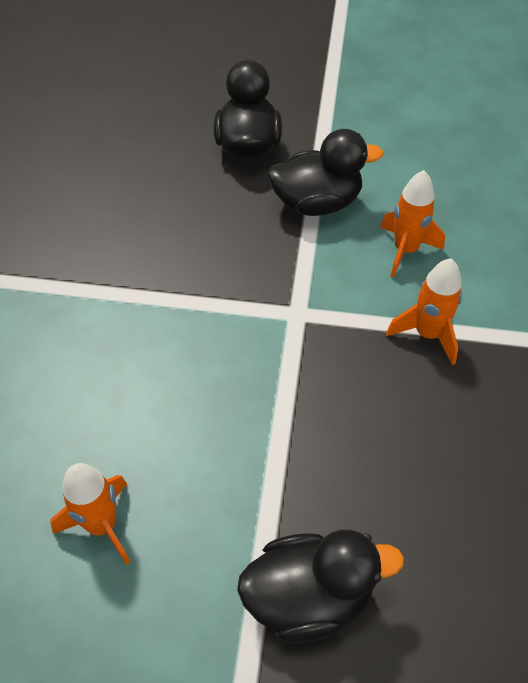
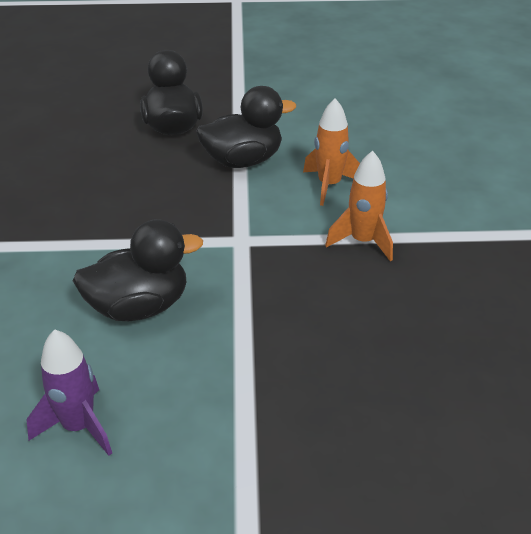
camera: 10 degrees left, 15 degrees down
(102, 525) = (78, 426): orange rocket -> purple rocket
(309, 597) = (296, 456): black duck -> black duck (139, 307)

